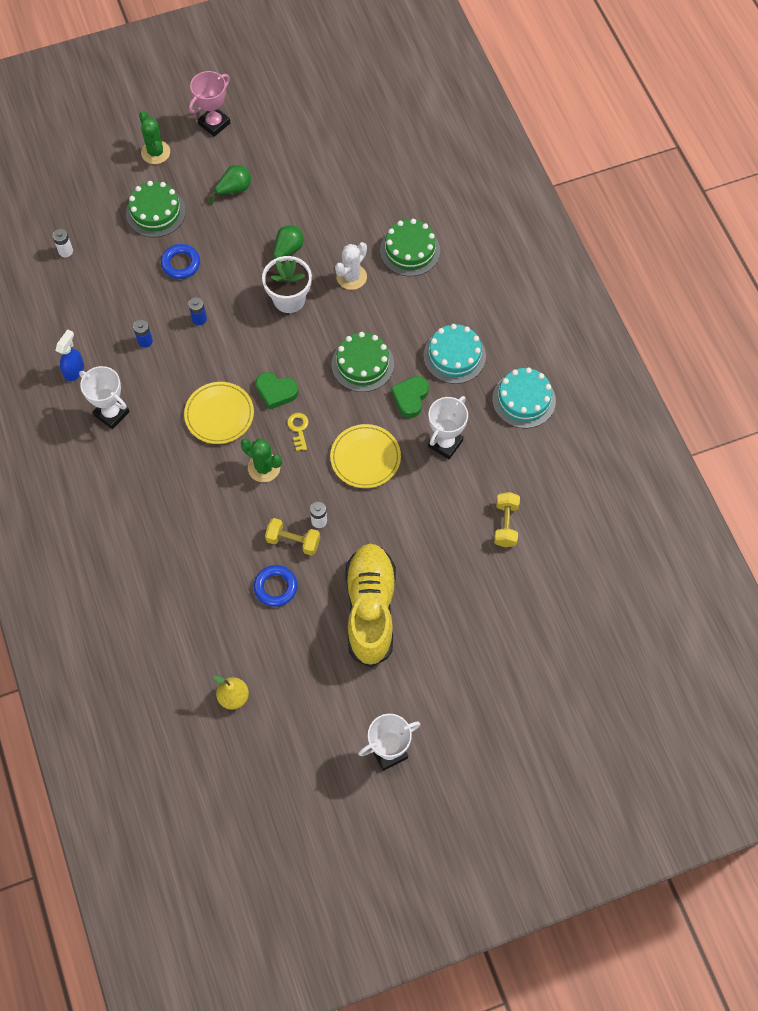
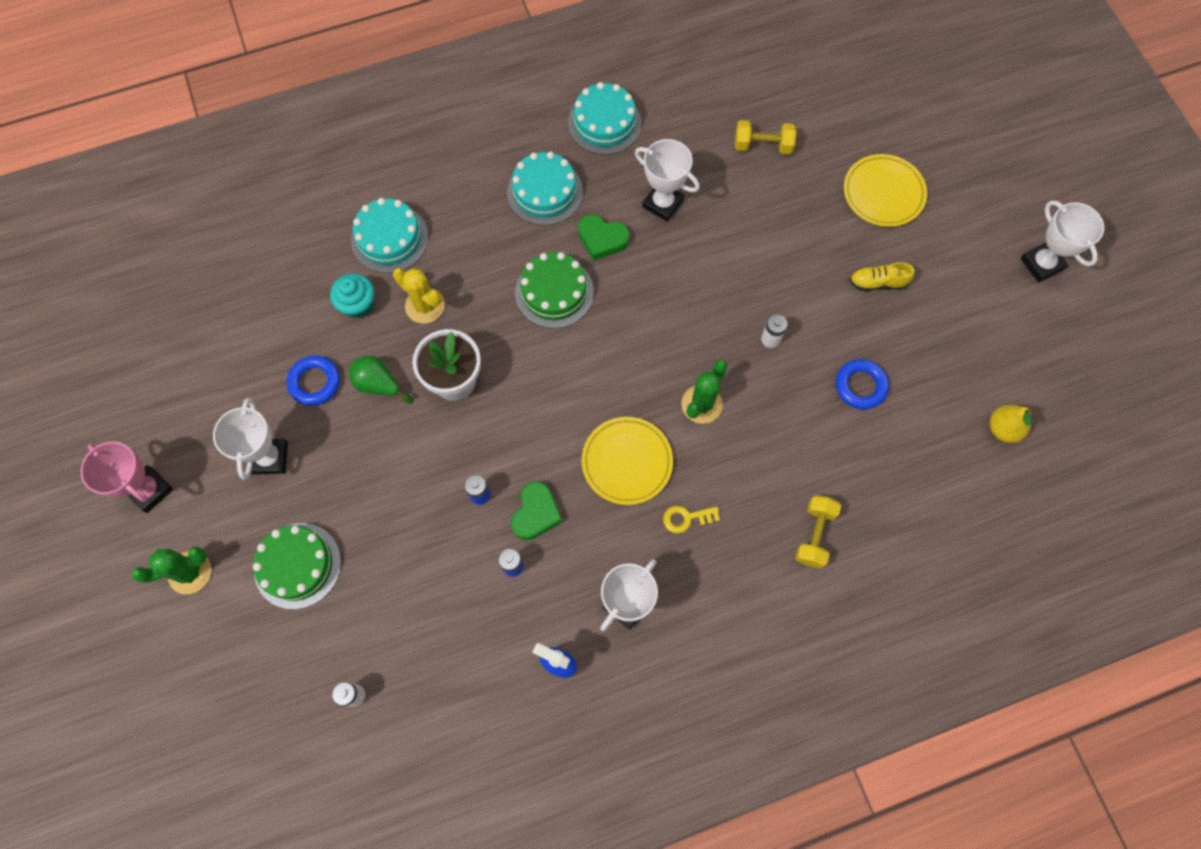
camera: 90 degrees left, 5 degrees up
(181, 264) = (389, 524): blue ring -> blue ring (315, 382)
(234, 189) = (270, 458): green pear -> white trophy
(276, 392) = (593, 393): green heart -> green heart (536, 513)
(293, 541) = (799, 367): yellow dumbbell -> yellow dumbbell (814, 535)
(298, 429) = (646, 365): yellow key -> yellow key (686, 518)
(351, 277) = (425, 306): white cactus -> yellow cactus
(353, 233) = (358, 304): none -> turquoise cupcake
(365, 458) = (684, 288): yellow plate -> yellow plate (883, 193)
(370, 609) = (877, 283): yellow shoe -> yellow shoe, size x0.41
(410, 250) = (389, 238): green cake -> turquoise cake

